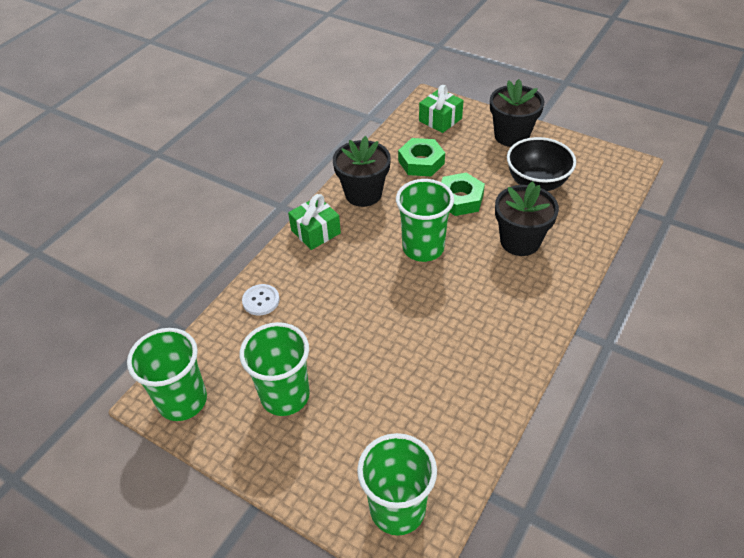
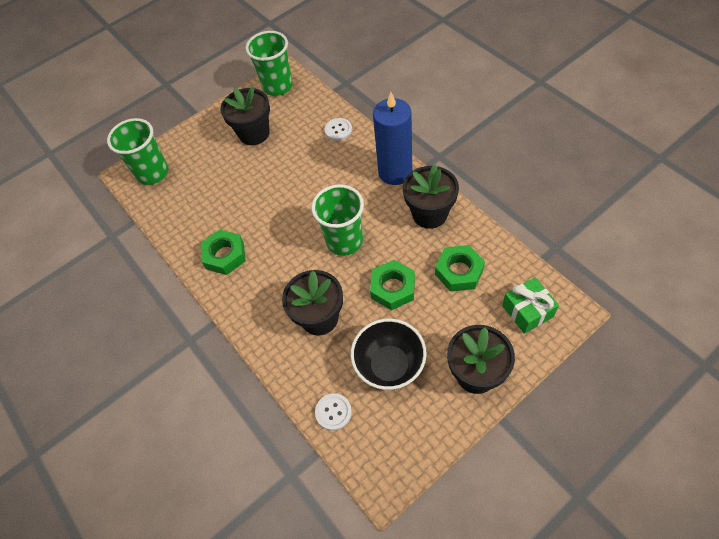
camera: 115 degrees right, 10 degrees up
(285, 396) = (254, 133): green cup -> black flower pot
(315, 232) = (395, 172): green gift -> blue candle
(491, 350) = (225, 255): none -> green nut
(600, 206) = (333, 412): none -> white button

